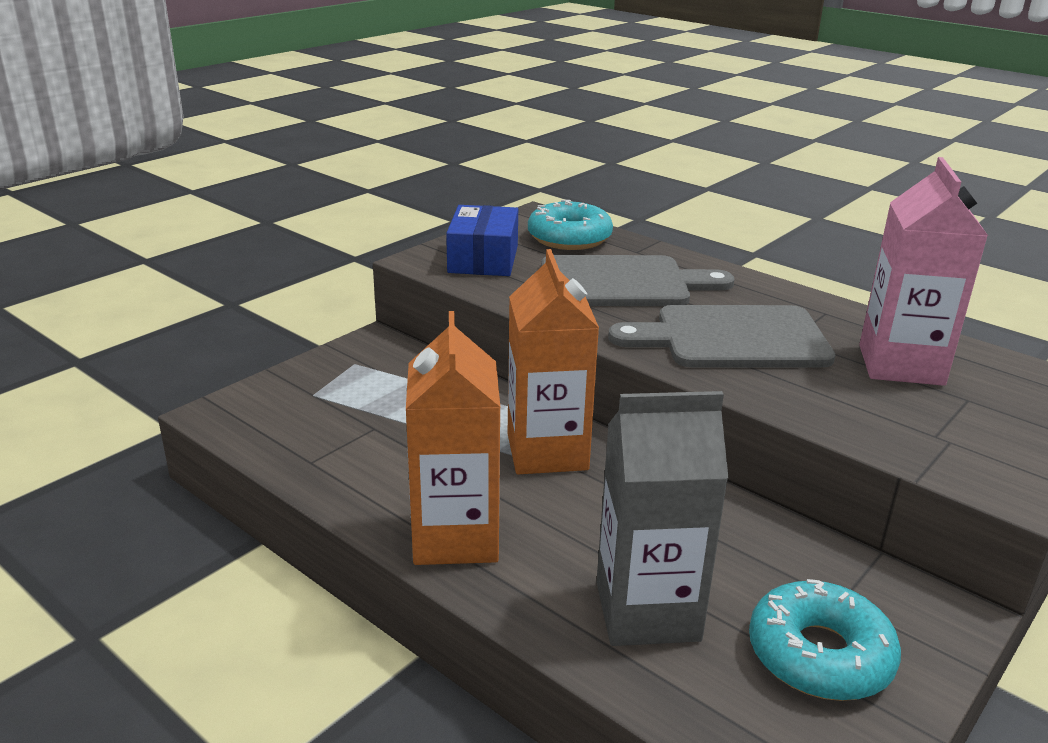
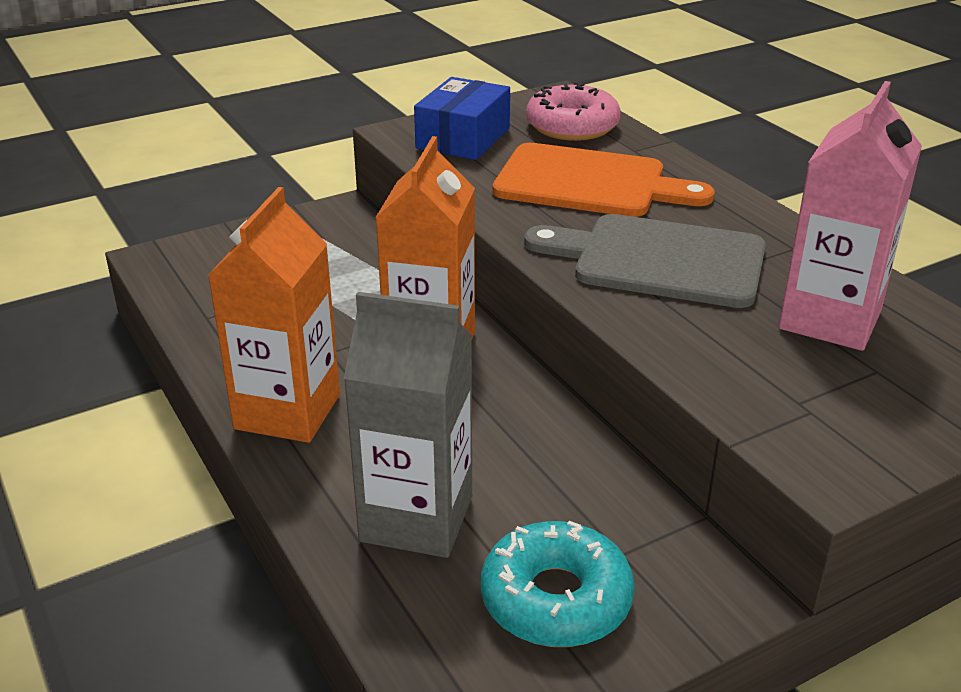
camera: 20 degrees right, 5 degrees up
(569, 238) = (572, 126): turquoise donut -> pink donut
(622, 283) = (589, 183): grey cutting board -> orange cutting board

